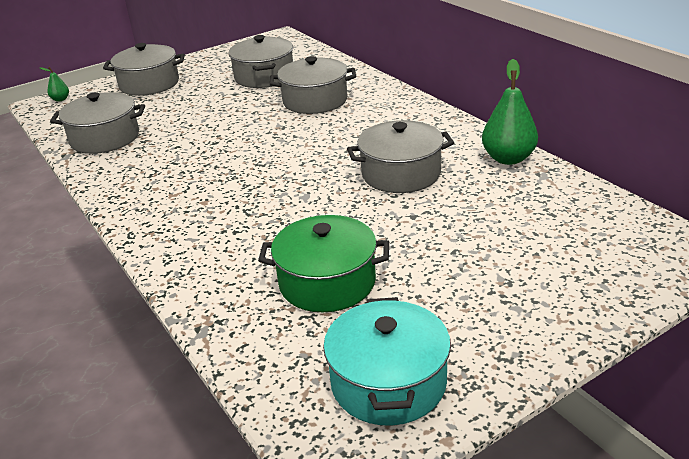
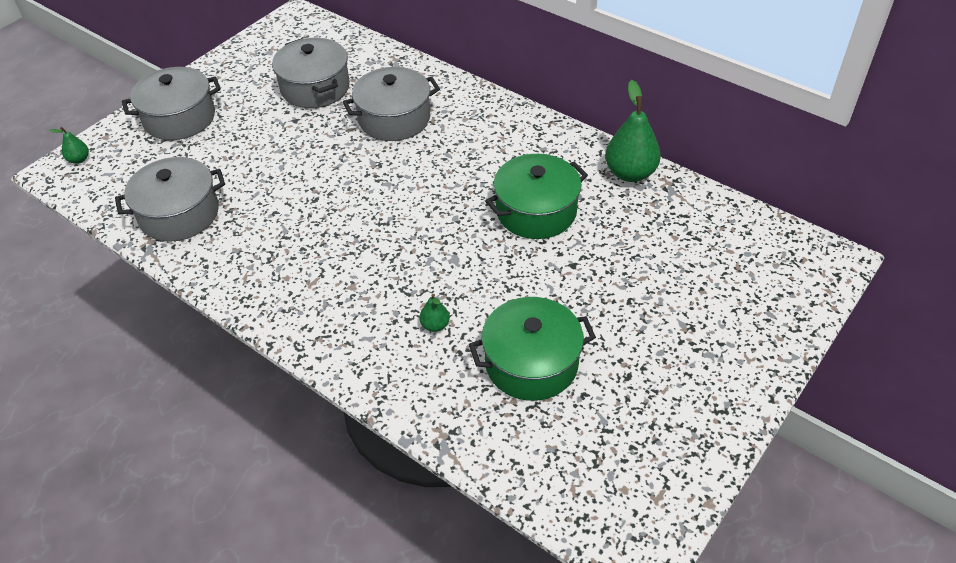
camera: 20 degrees left, 15 degrees up
(256, 239) = (435, 325): none -> green pear
(388, 383) = (637, 460): turquoise pot -> none
(401, 174) = (536, 211): grey pot -> green pot

